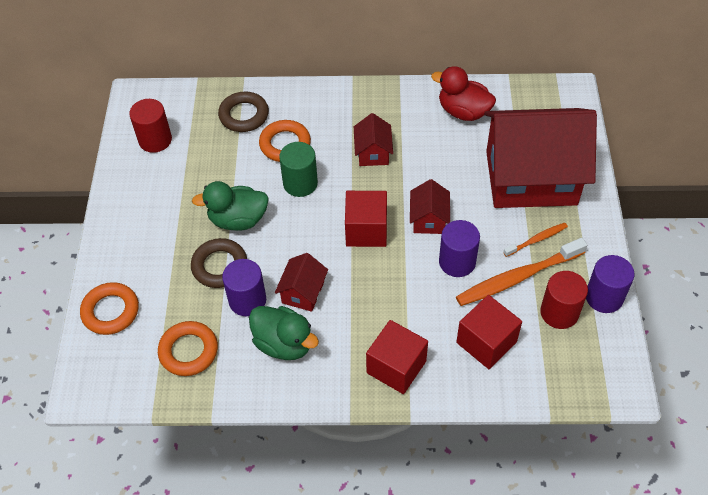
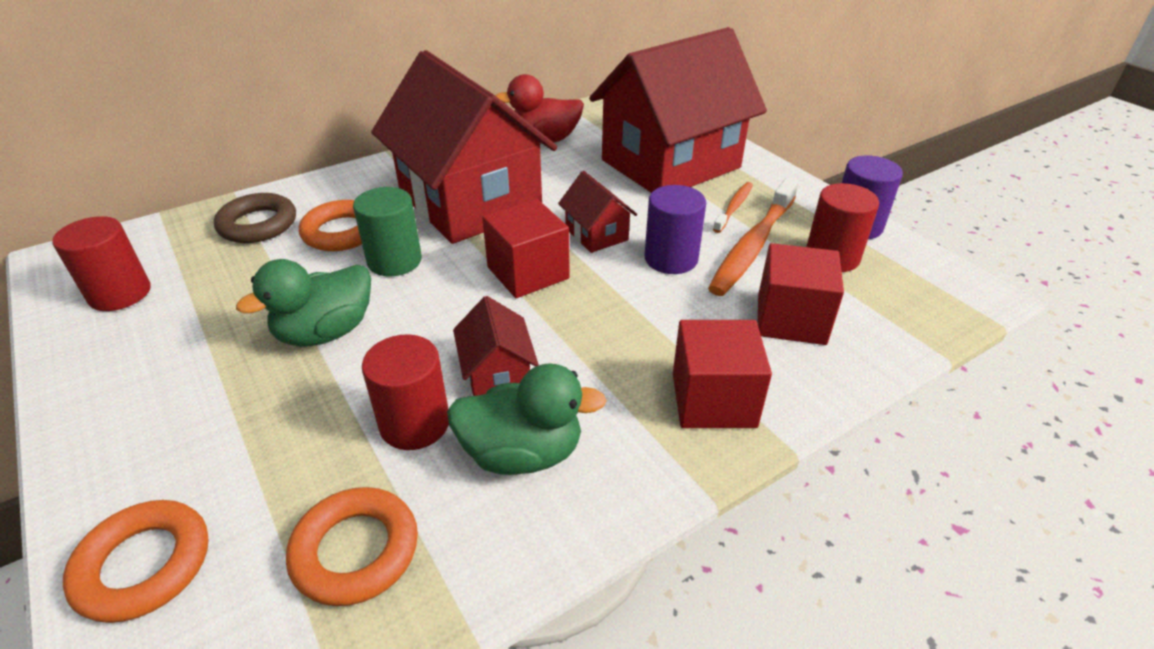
camera: 35 degrees left, 15 degrees down
(219, 266) = (333, 400): brown ring -> none
(247, 300) = (415, 424): purple cylinder -> red cylinder
(373, 152) = (469, 202): red house -> red house, size x2.43

